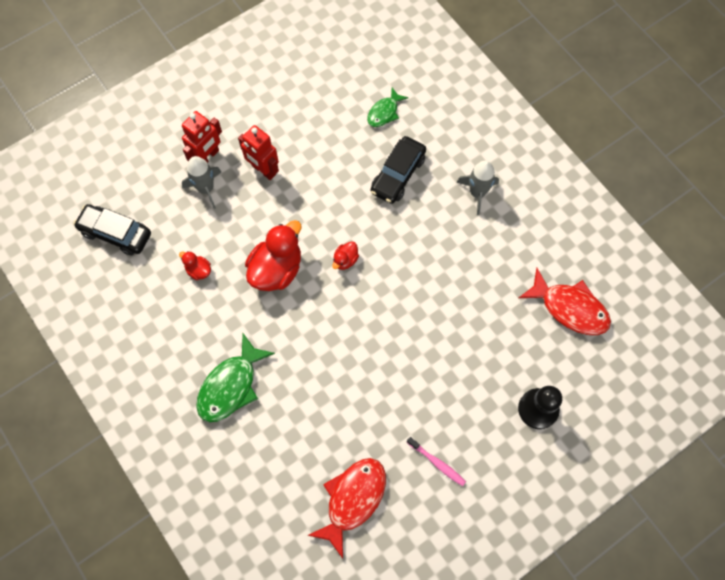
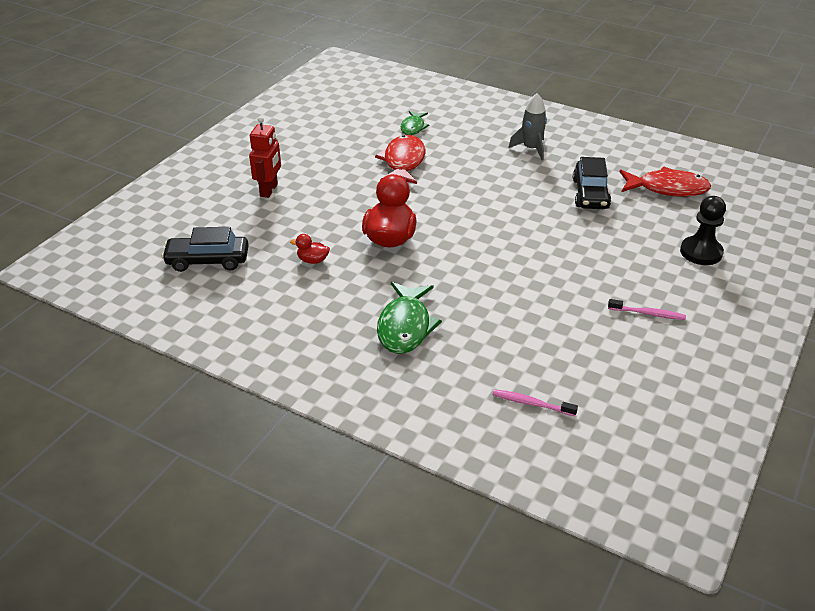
camera: 25 degrees left, 30 degrees down
(206, 189) = (282, 209): grey rocket -> none
(263, 170) = (329, 184): red robot -> none
(279, 517) = (531, 404): none -> pink toothbrush
(345, 260) = (450, 215): red duck -> none
(353, 499) = (593, 365): red fish -> red fish (403, 162)
(398, 175) = (454, 156): black car -> black car (590, 194)

